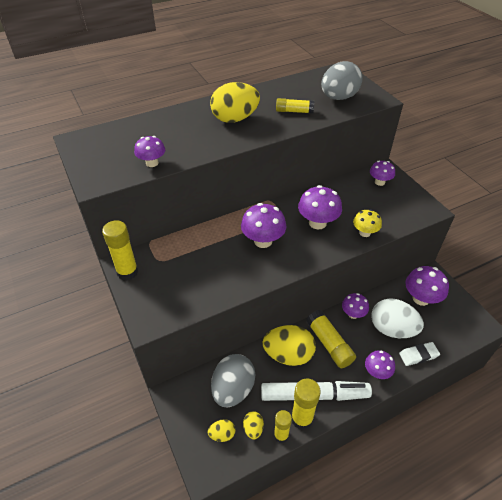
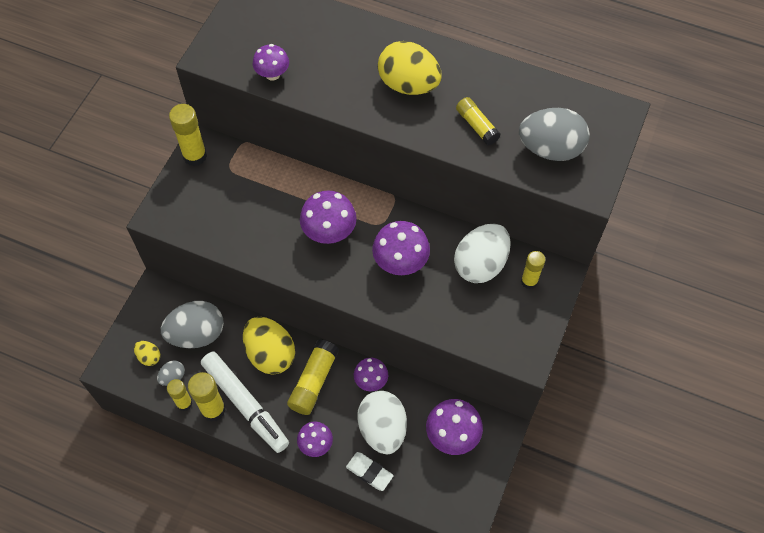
camera: 50 degrees right, 15 degrees up
(253, 429) = (173, 377): yellow egg -> grey egg
(351, 193) = (480, 264): none -> white egg
(364, 232) = (426, 315): yellow mushroom -> none
(379, 182) = (529, 281): purple mushroom -> yellow glue stick

